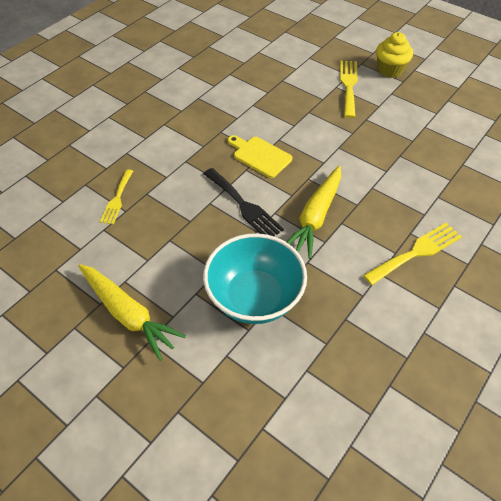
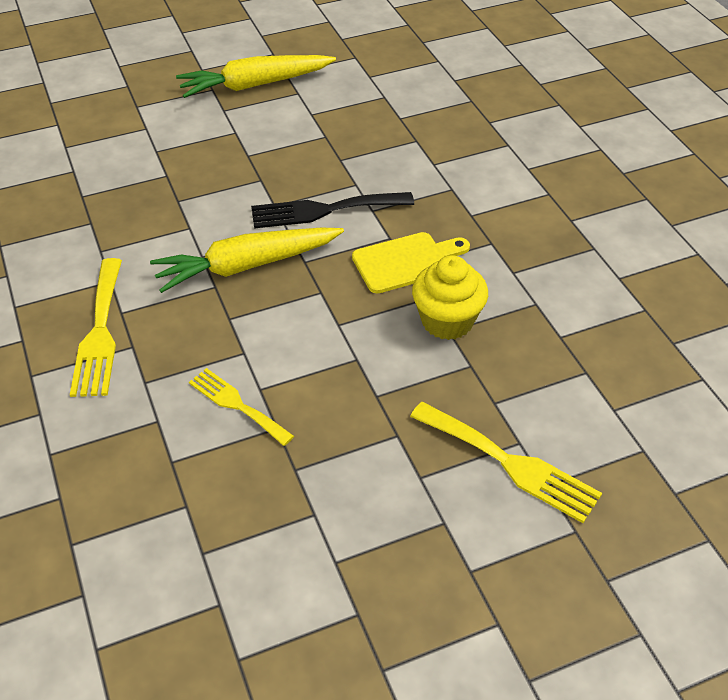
camera: 120 degrees right, 5 degrees down
(117, 199) = (424, 116): yellow fork -> yellow fork (237, 404)
(254, 297) = (187, 168): turquoise bowl -> none
(315, 217) = (246, 266): yellow carrot -> yellow carrot turned 75 degrees counterclockwise
(390, 70) = (522, 571): yellow cupcake -> yellow cupcake (447, 321)

